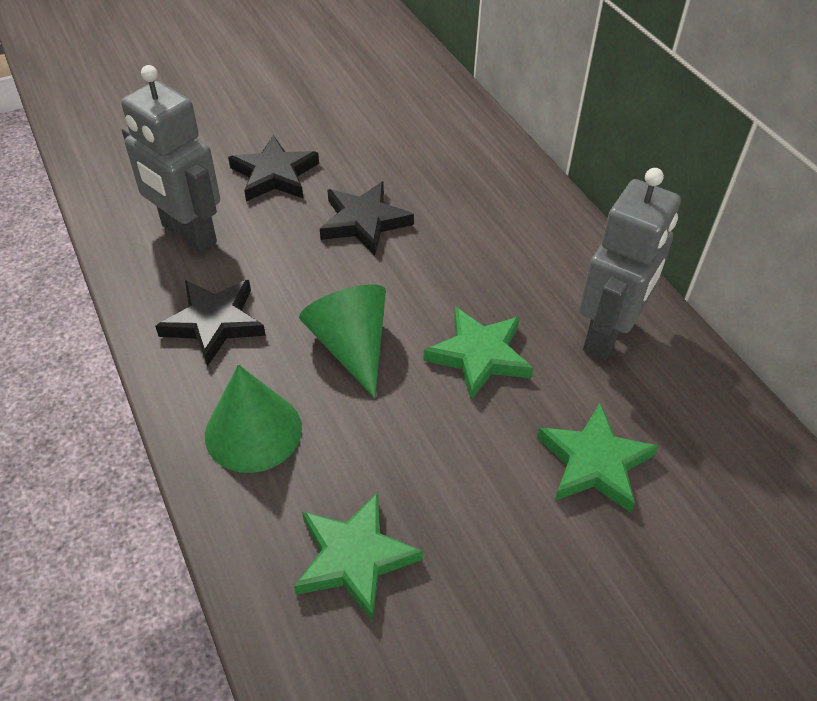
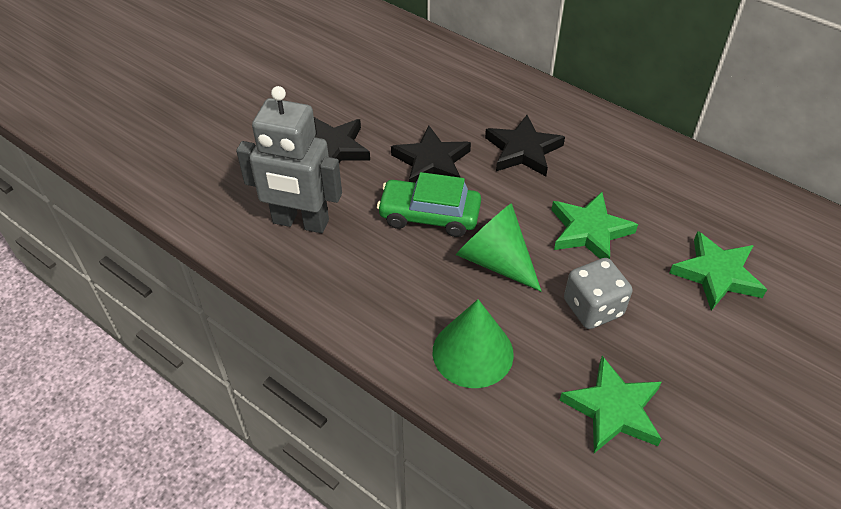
camera: 25 degrees left, 0 degrees up
(214, 323) = (378, 284): black star -> black star (523, 150)
(319, 274) = (429, 215): none -> green car
(418, 439) = (593, 308): none -> grey dice
(607, 335) = (662, 182): grey robot -> none

